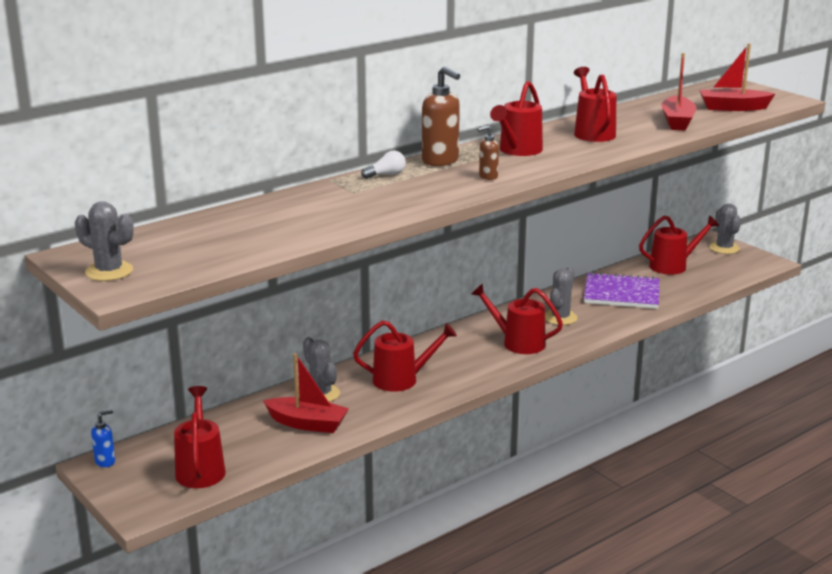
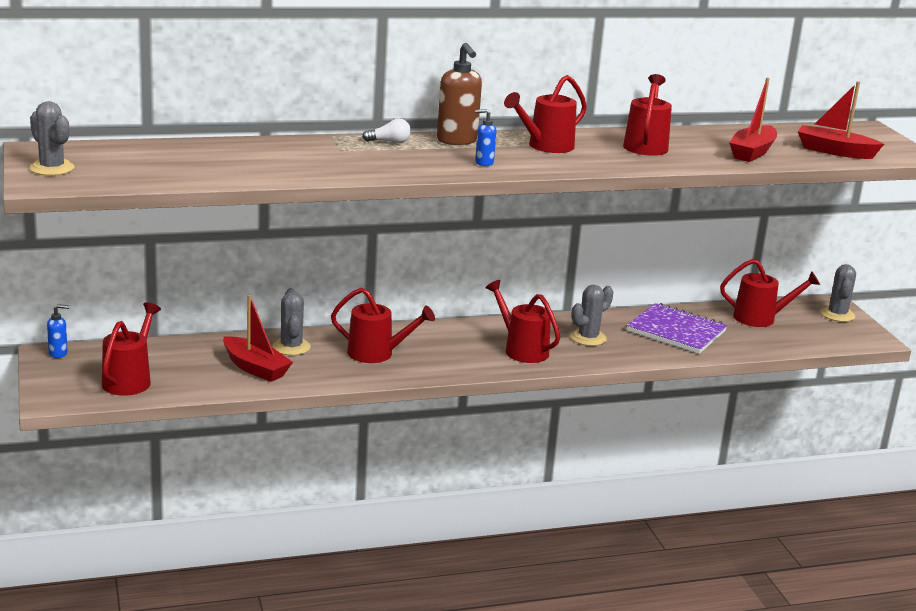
camera: 20 degrees right, 0 degrees up
(488, 177) = (483, 163): brown soap dispenser -> blue soap dispenser

